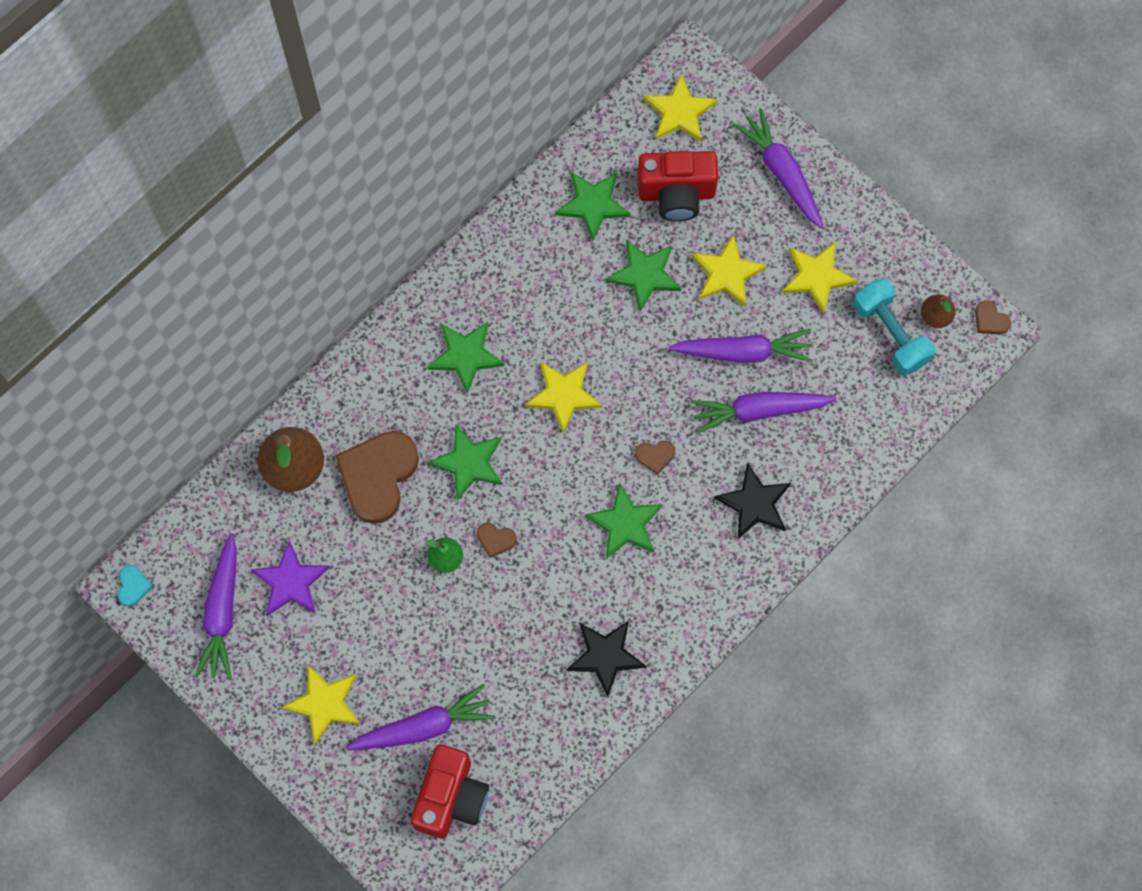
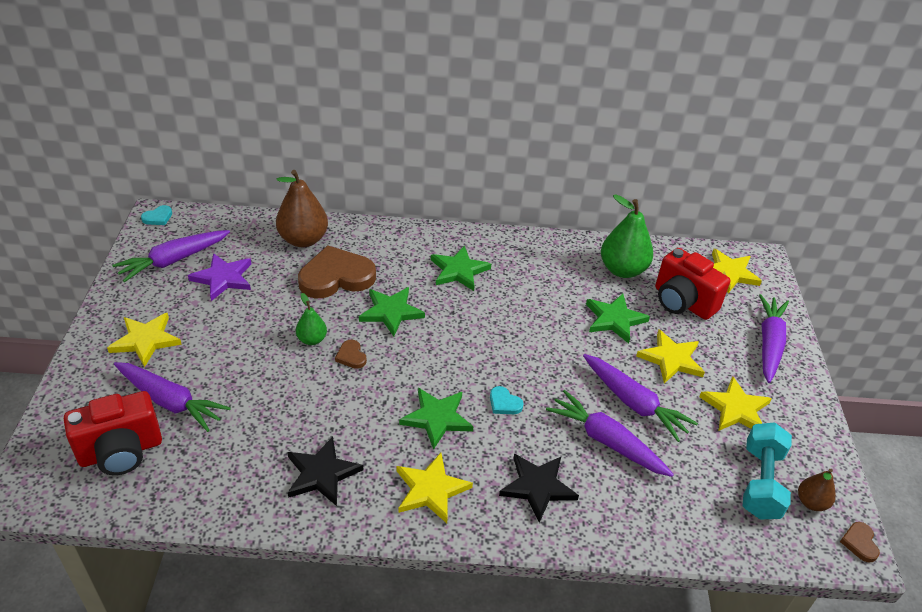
camera: 45 degrees right, 30 degrees down
(563, 395) = (489, 329): yellow star -> yellow star (431, 490)
(593, 204) = (622, 270): green star -> green pear
(655, 456) = (504, 403): brown heart -> turquoise heart

